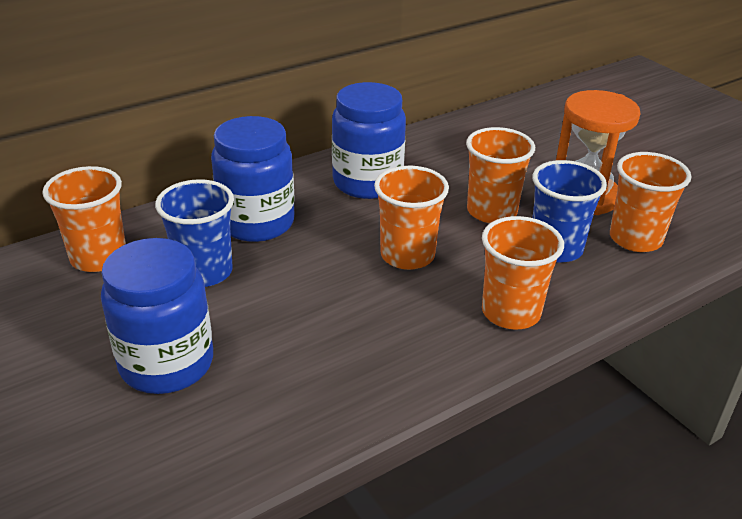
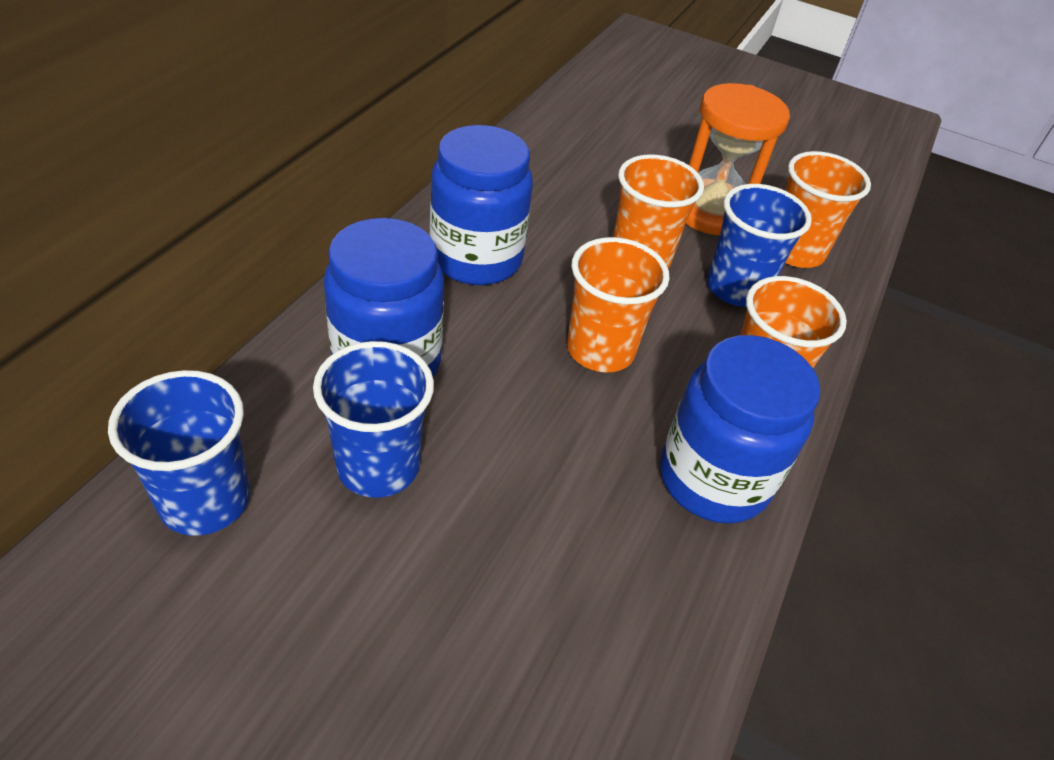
camera: 35 degrees left, 10 degrees up
(98, 257) = (205, 501): orange cup -> blue cup
(167, 364) = (444, 634): blue jar -> blue jar (713, 479)

